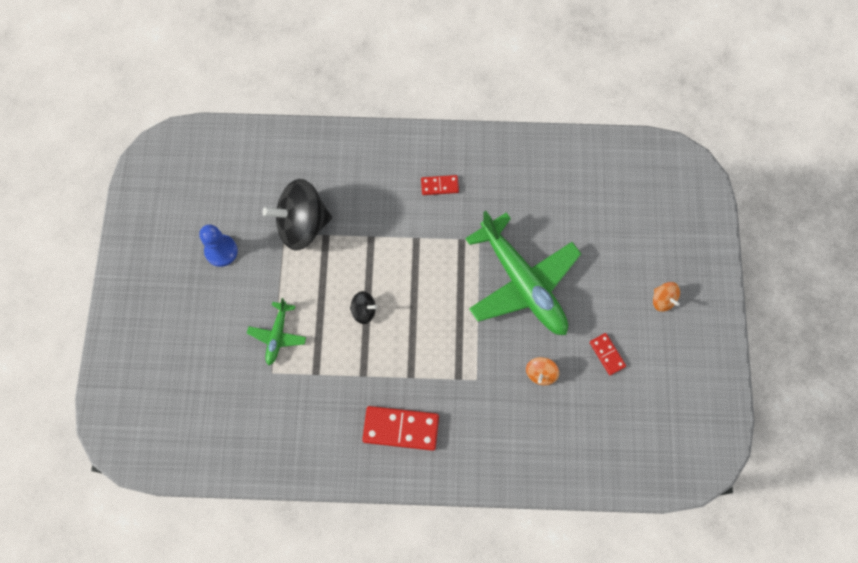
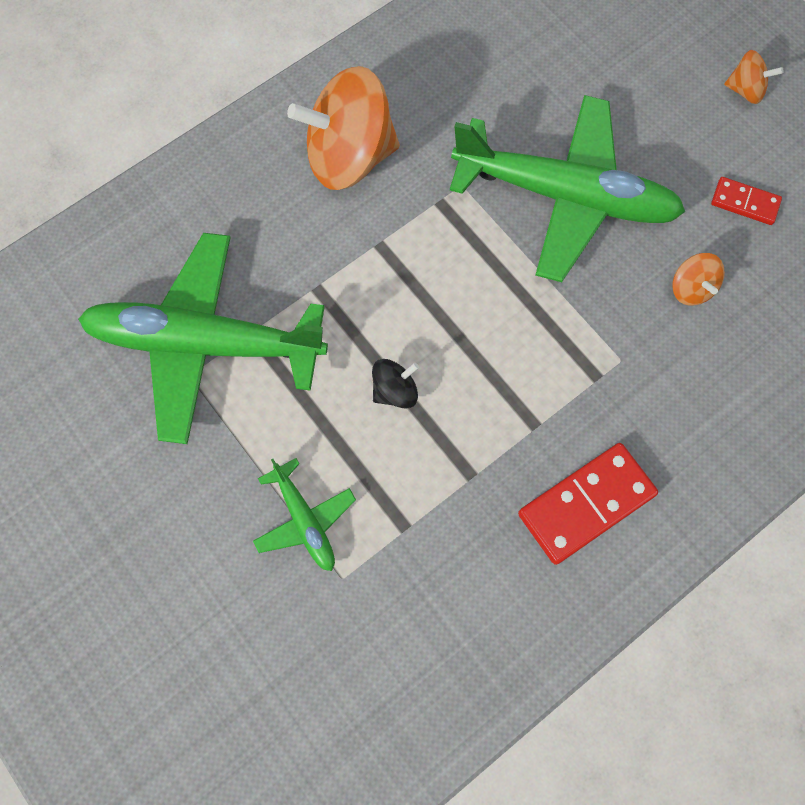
camera: 40 degrees left, 0 degrees up
(221, 251) = (117, 470): blue pawn -> none
(302, 225) = (206, 344): black spinning top -> green plane
(439, 186) = (349, 156): red domino -> orange spinning top

